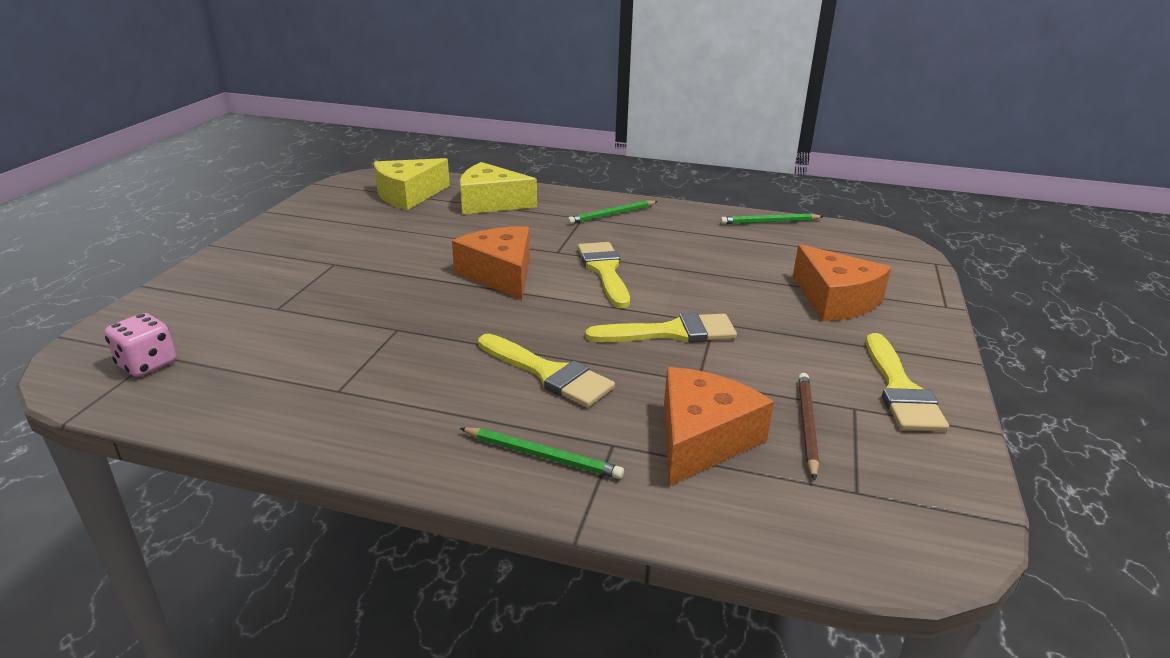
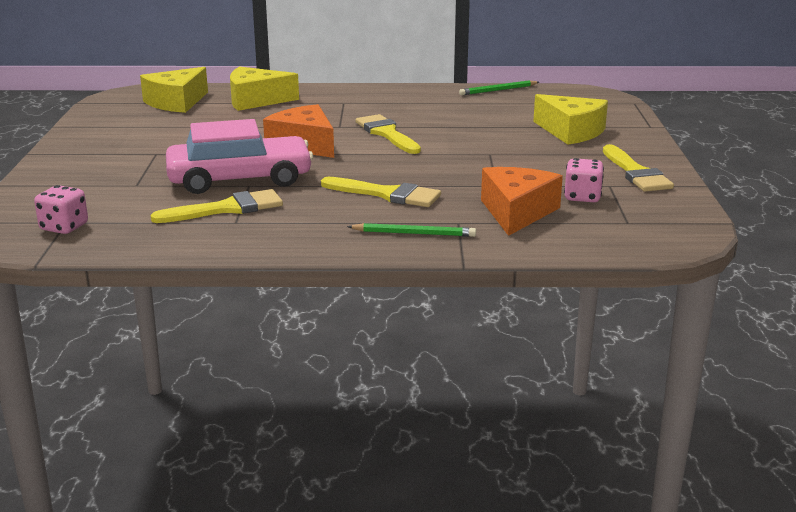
camera: 15 degrees left, 5 degrees down
(393, 318) = (240, 179): none -> pink car
(612, 214) = (367, 98): green pencil -> none
(671, 332) = (462, 163): yellow brush -> yellow brush (227, 209)
(806, 425) = (582, 197): brown pencil -> pink dice
(835, 300) = (571, 132): orange cheese -> yellow cheese

